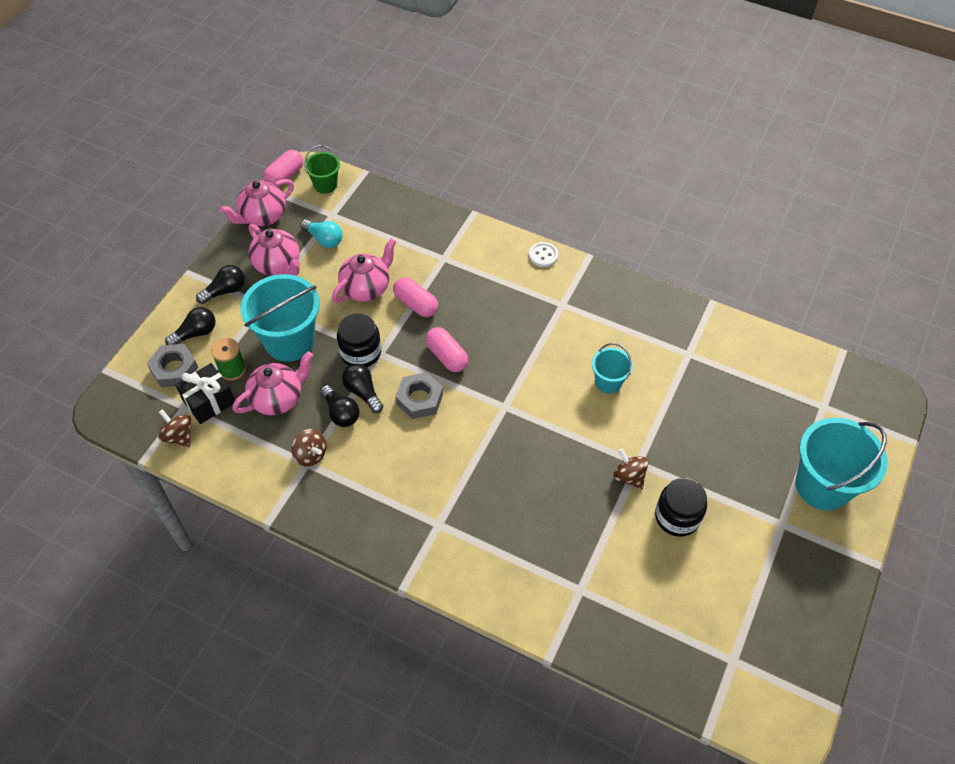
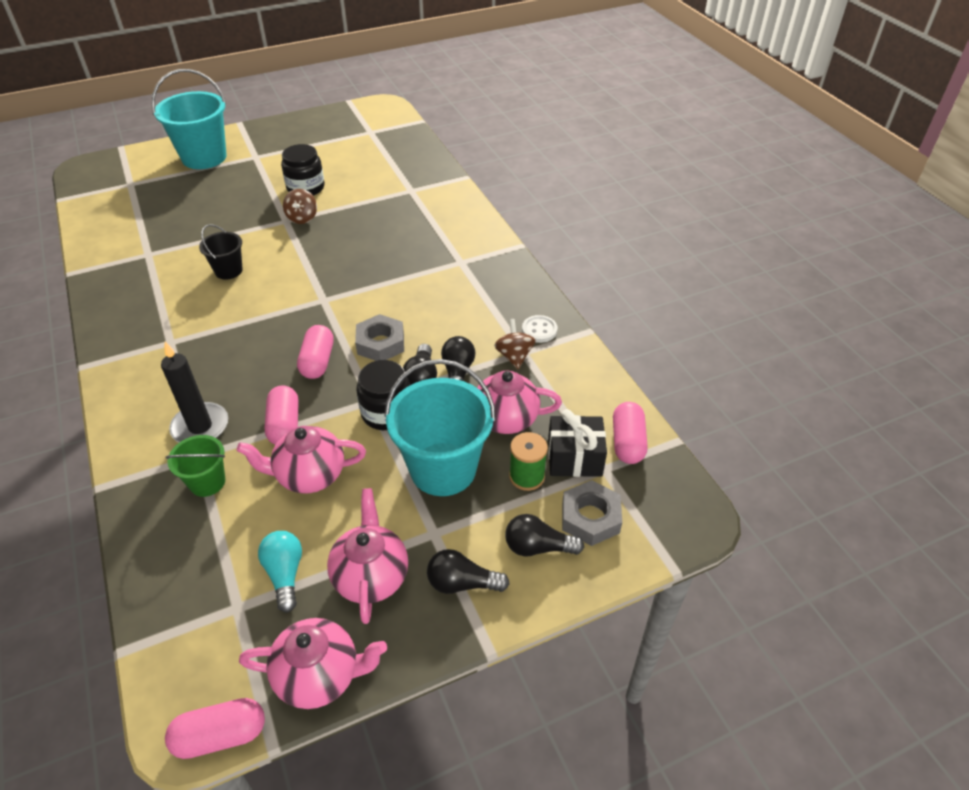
camera: 140 degrees left, 10 degrees down
(179, 436) = (627, 442): brown spinning top -> pink capsule
(325, 185) = (190, 669): green bucket -> green bucket (207, 482)
(464, 271) = (200, 427): none -> black candle
(543, 255) = (115, 393): white button -> white button (539, 330)
(608, 382) = (228, 271): turquoise bucket -> black bucket

